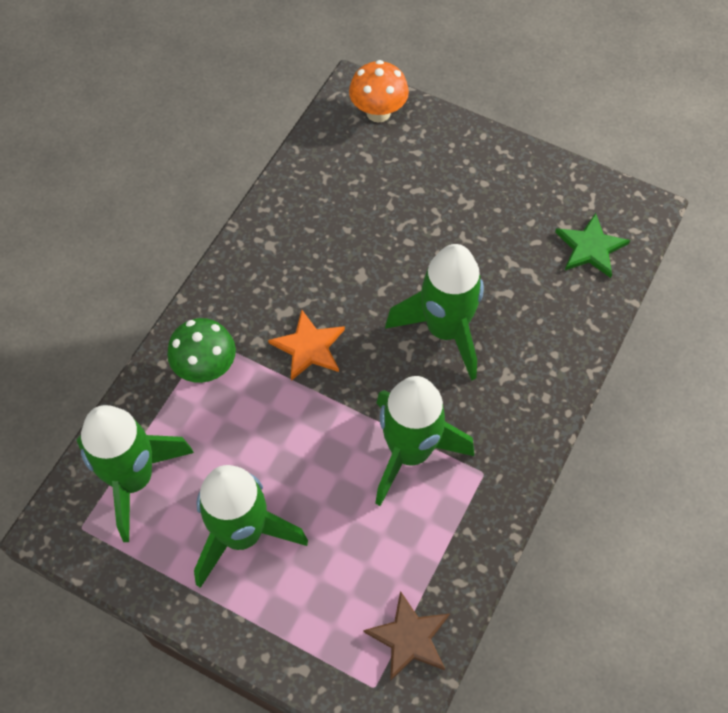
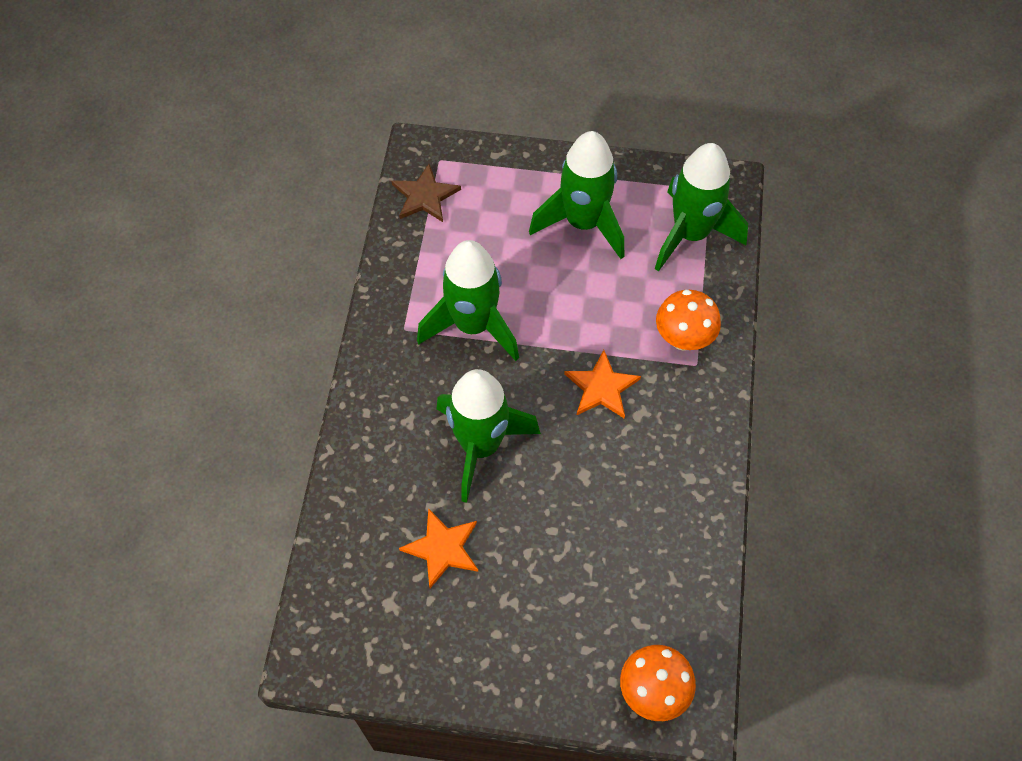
camera: 160 degrees right, 0 degrees up
(206, 368) = (683, 339): green mushroom -> orange mushroom
(508, 256) = (442, 548): none -> orange star
(590, 247) = (358, 589): green star -> none

